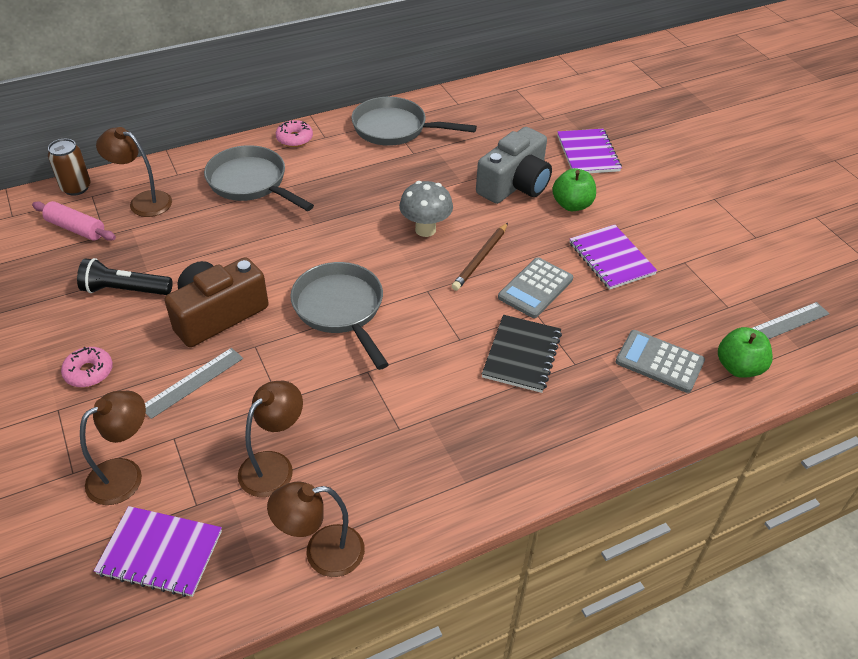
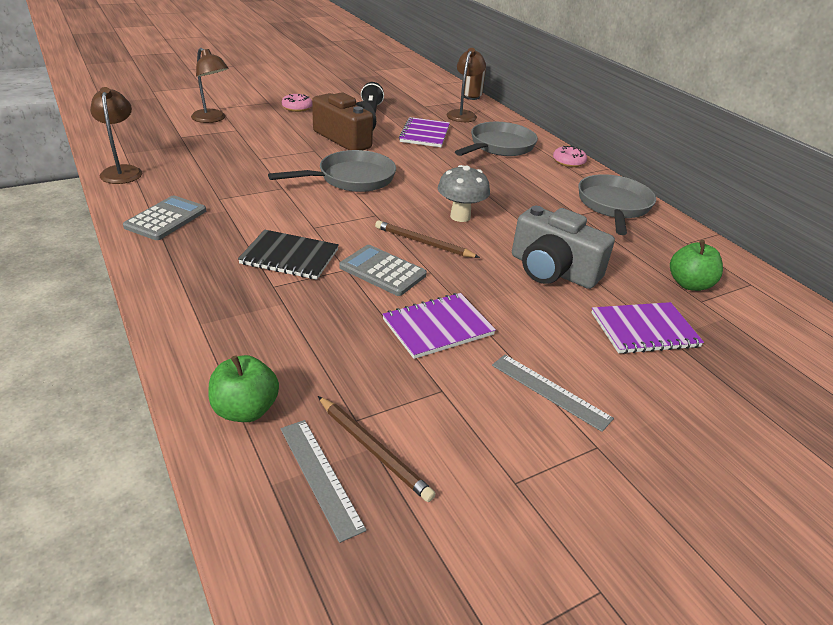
camera: 85 degrees right, 10 degrees down
(76, 229) = (429, 98): pink rolling pin -> none
(160, 552) = (150, 129): purple notebook -> purple notebook (425, 134)
(193, 382) = (282, 133): grey ruler -> grey ruler (550, 391)
(274, 466) = (201, 157): brown lamp -> none
(572, 205) = (530, 307): green apple -> green apple (689, 284)
(659, 362) = (266, 343): grey calculator -> grey calculator (166, 219)
(752, 298) = (373, 450): none -> brown pencil

